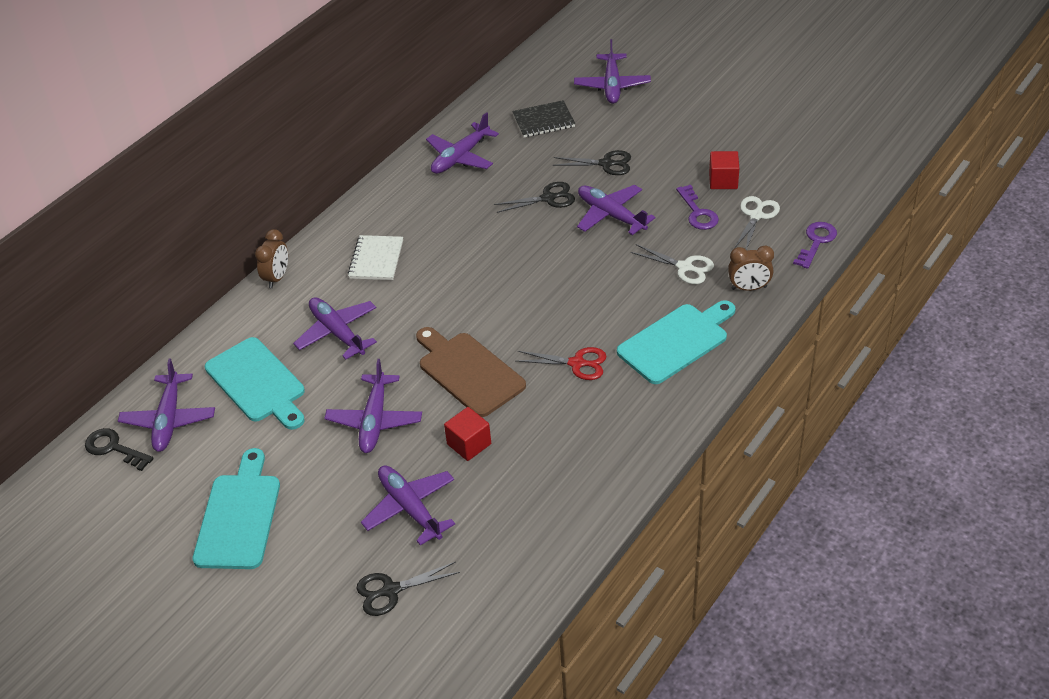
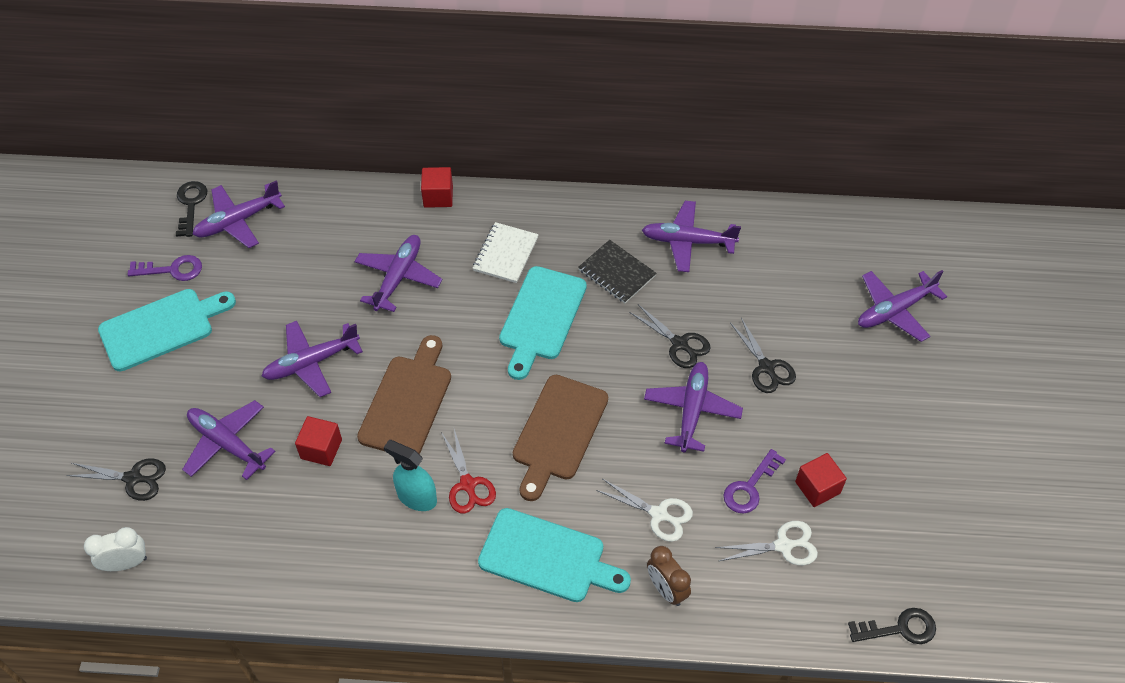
camera: 55 degrees right, 10 degrees up
(257, 383) = (309, 256): turquoise cutting board -> turquoise cutting board (541, 318)
(277, 277) = (438, 196): brown clock -> red cube
(376, 259) = (505, 254): white notebook -> white notebook turned 45 degrees counterclockwise
(391, 590) = (133, 478): black scissors -> black scissors turned 150 degrees clockwise
(410, 508) = (227, 443): purple plane -> purple plane turned 75 degrees counterclockwise
(478, 624) = (126, 563): none -> white clock
(543, 121) = (792, 280): black notebook -> black notebook (617, 273)
(564, 399) = (416, 497): none -> turquoise spray bottle
(571, 293) = (558, 432): none -> brown cutting board
(685, 267) = (659, 514): white scissors -> white scissors turned 60 degrees counterclockwise
(816, 242) = (781, 625): purple key -> purple key (172, 269)
(855, 189) = (899, 628): none -> black key

